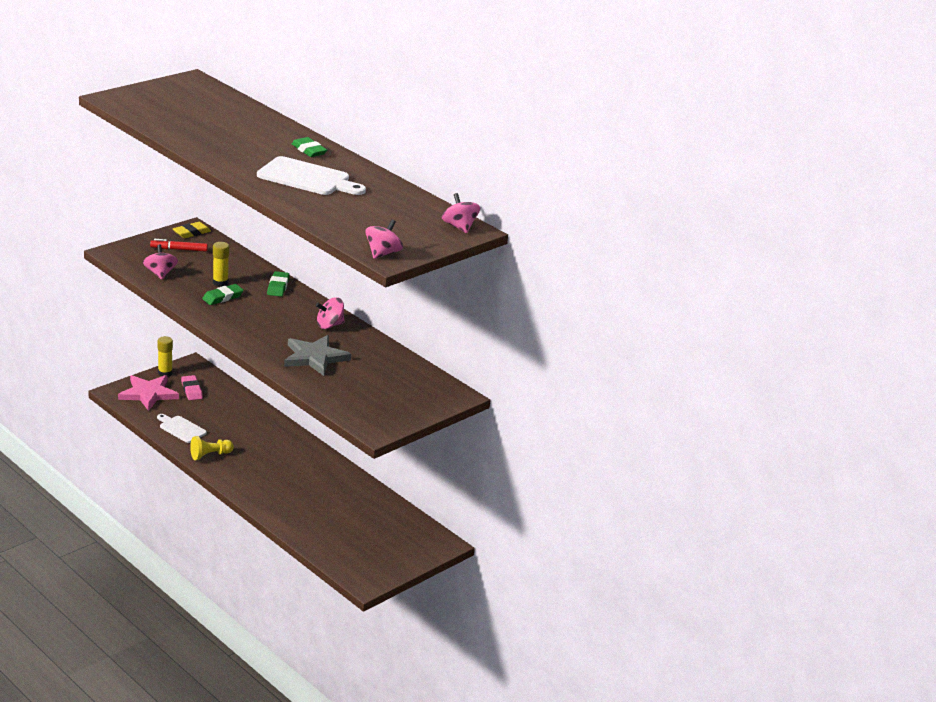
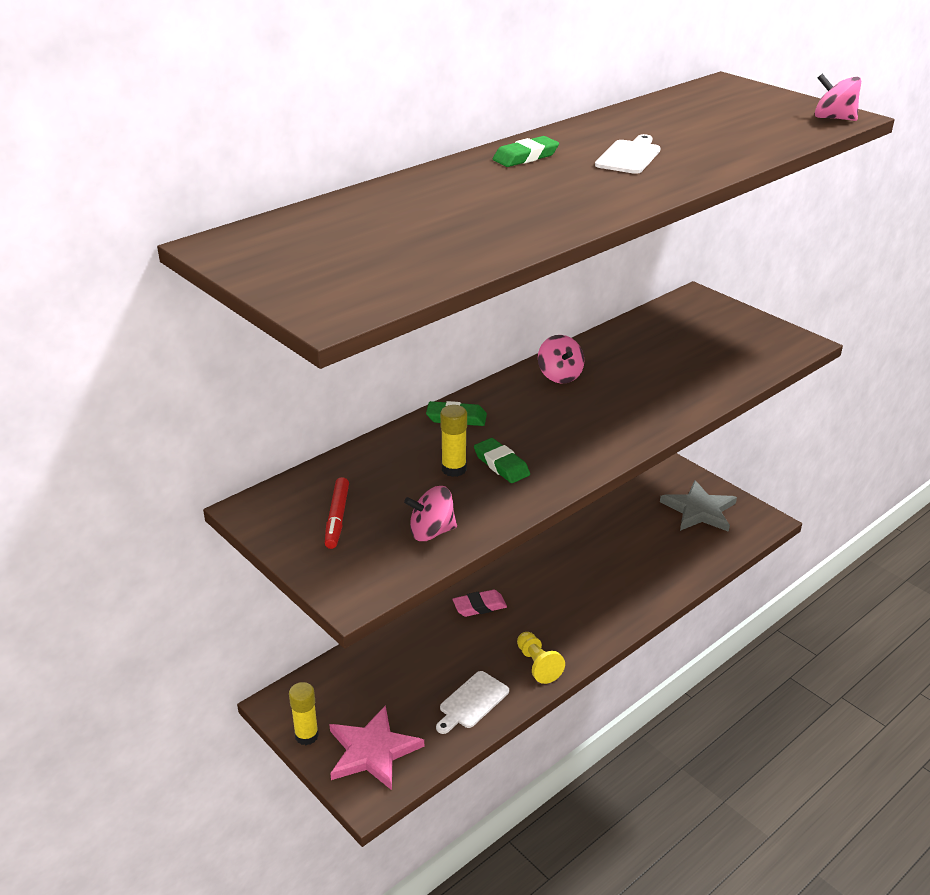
camera: 85 degrees left, 5 degrees up
(191, 233) = (271, 508): yellow eraser -> none
(191, 390) = (359, 698): pink eraser -> pink eraser (479, 606)
(307, 178) = (629, 156): white cutting board -> white cutting board, size x0.60
(315, 357) = (651, 384): grey star -> grey star (699, 510)
(459, 227) = (723, 87): pink spinning top -> none

